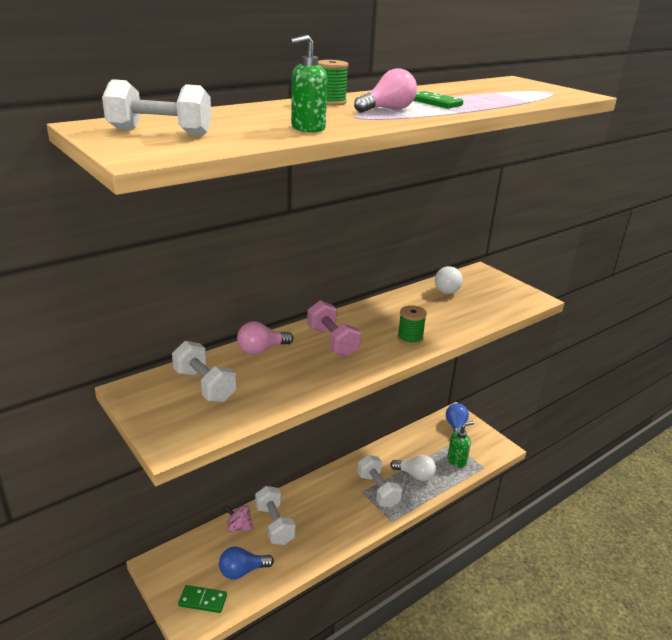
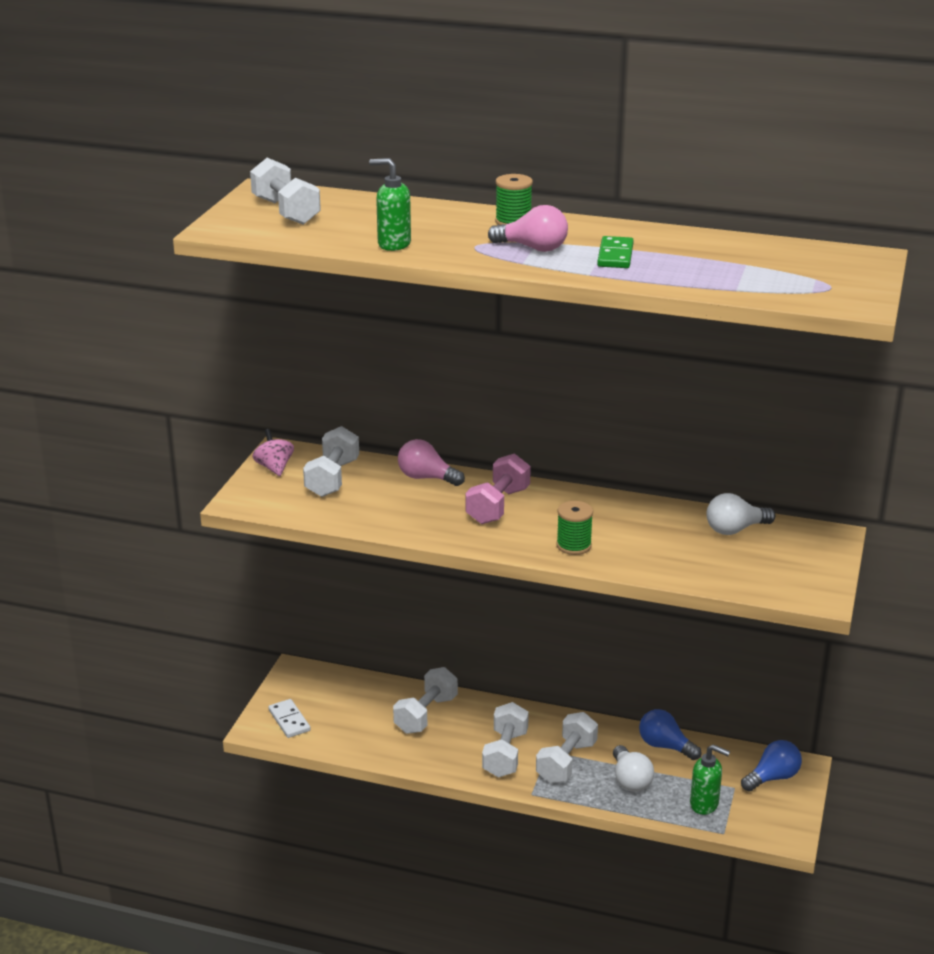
camera: 55 degrees right, 0 degrees up
(203, 600) = (289, 720): green domino -> white domino
(239, 527) = (395, 694): pink spinning top -> pink spinning top (274, 468)
(242, 571) = (346, 725): blue light bulb -> blue light bulb (665, 746)
(347, 511) = (505, 754): none -> white dumbbell

